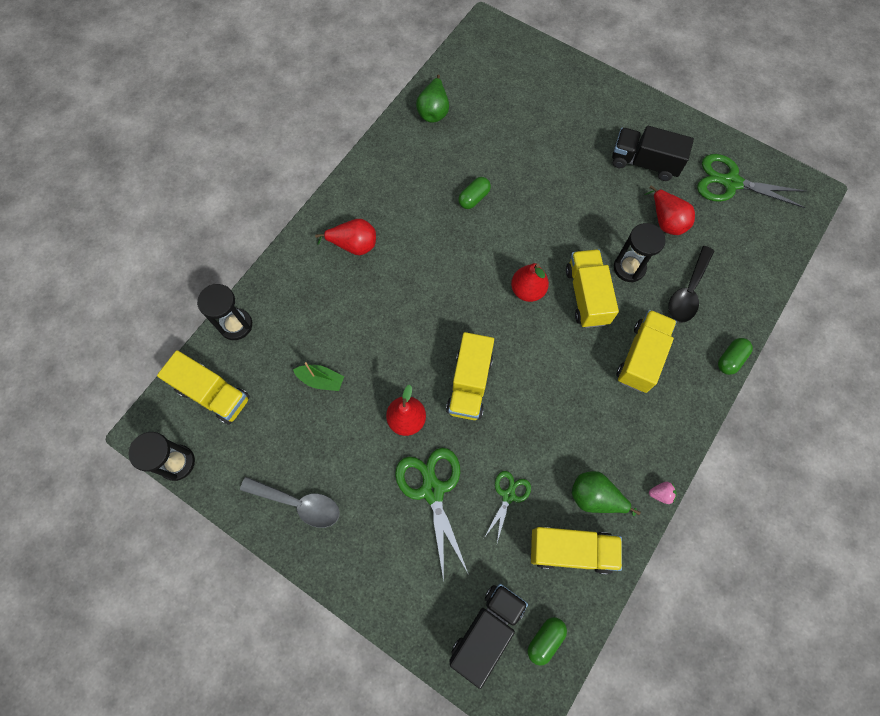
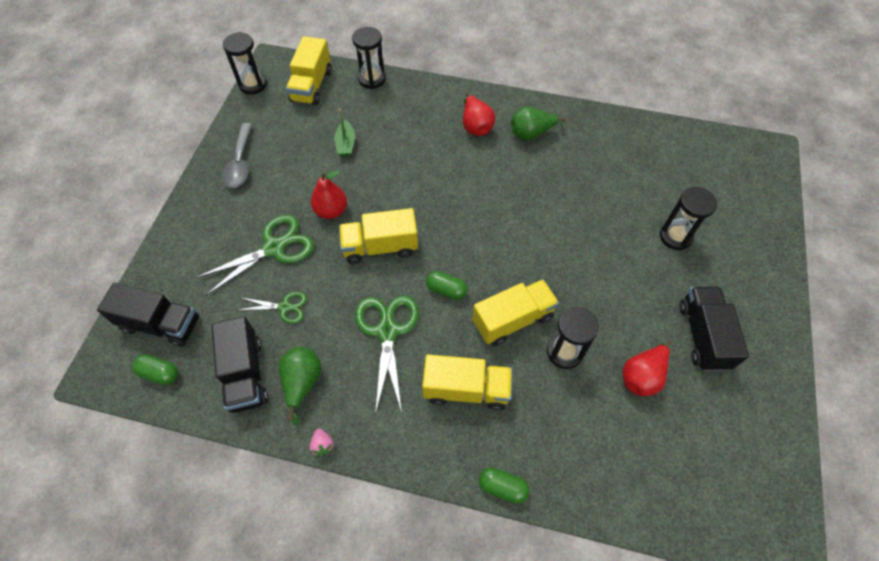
camera: 70 degrees right, 10 degrees down
(433, 111) = (644, 139): green pear -> green pear (531, 134)
(474, 198) = (569, 196): green capsule -> green capsule (446, 290)
(527, 290) = (494, 266): red pear -> none
(547, 137) = (675, 236): none -> black hourglass
(571, 550) = (245, 374): yellow truck -> black truck
(688, 292) = (565, 420): black spoon -> none
(731, 183) = (736, 438): green scissors -> green scissors (387, 331)

